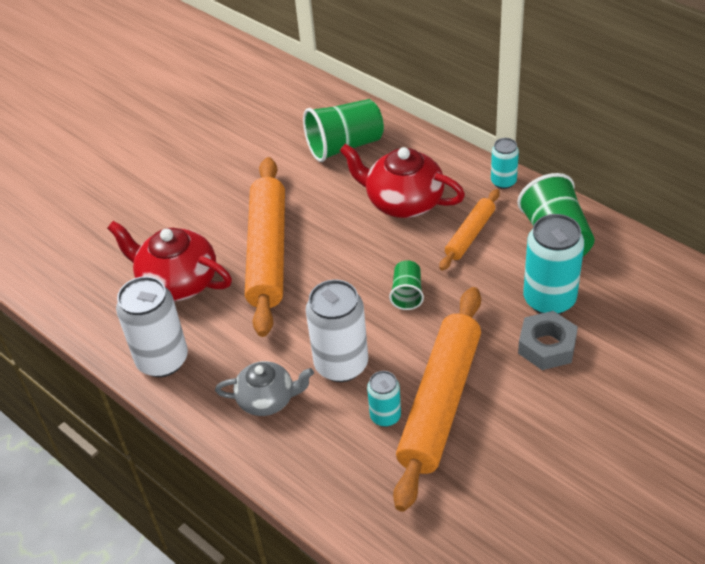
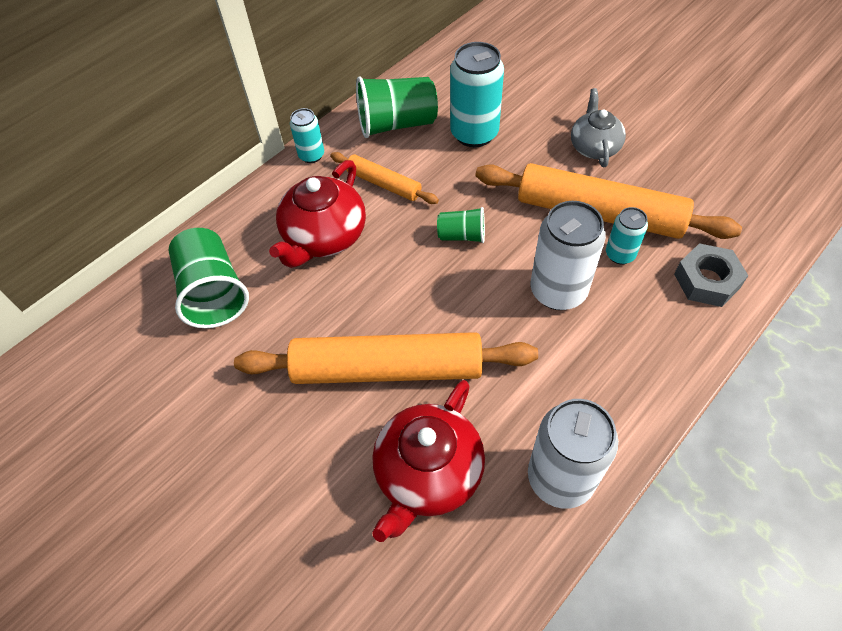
camera: 90 degrees left, 10 degrees up
(267, 399) = (609, 357): grey teapot -> grey teapot (594, 147)
(547, 346) = (529, 139): grey nut -> grey nut (706, 281)

